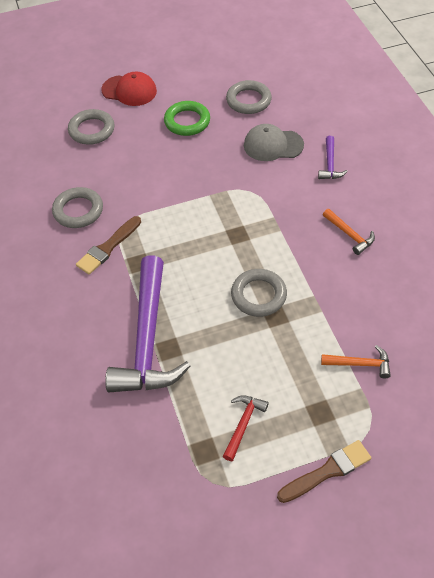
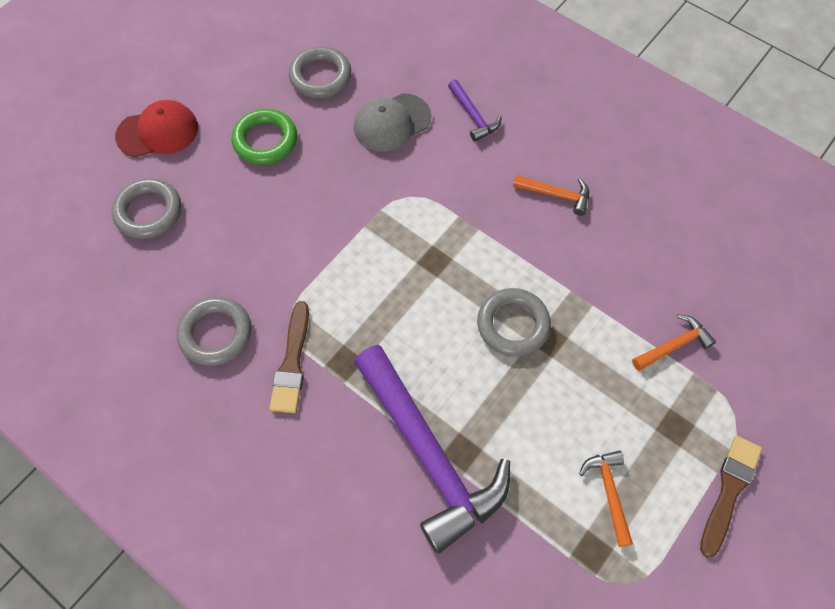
camera: 35 degrees left, 10 degrees up
(243, 424) = (609, 492): red hammer -> orange hammer

